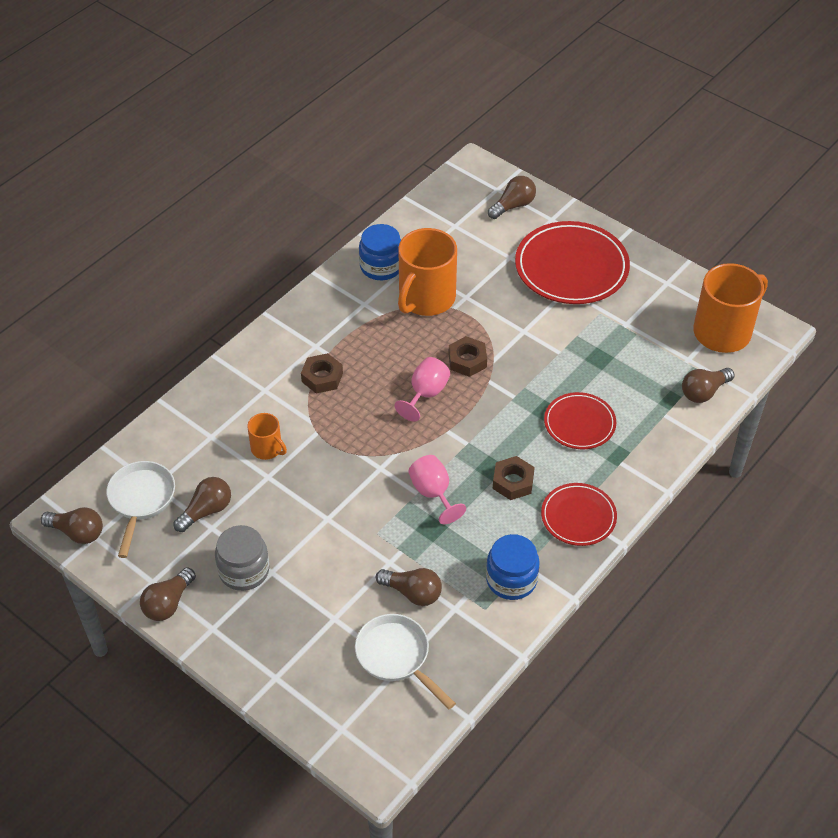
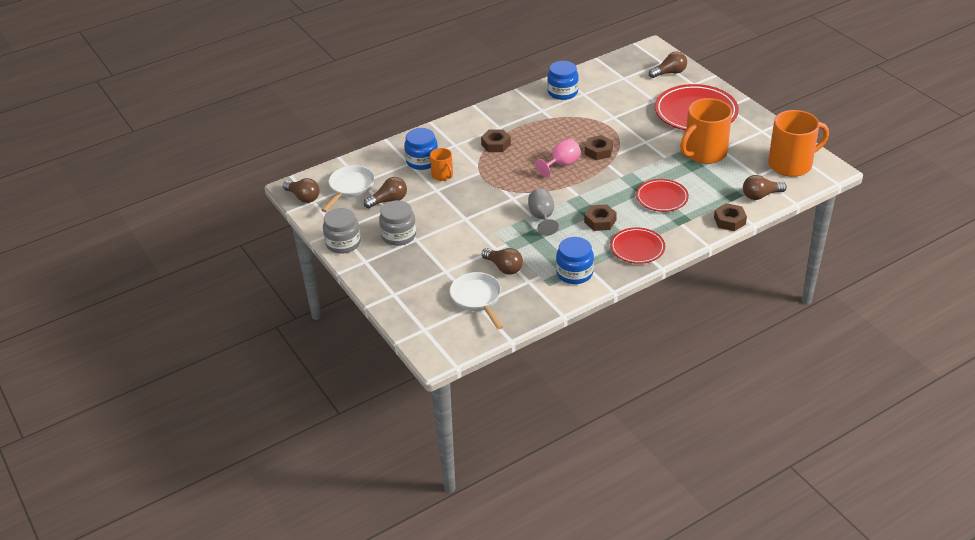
camera: 20 degrees right, 10 degrees down
(168, 603) = (343, 243): brown light bulb -> grey jar
(228, 429) = (422, 161): none -> blue jar
(426, 298) = (585, 114): orange mug -> orange mug (704, 153)
(433, 493) = (542, 218): pink goblet -> grey goblet
(680, 443) = (729, 221): none -> brown nut

